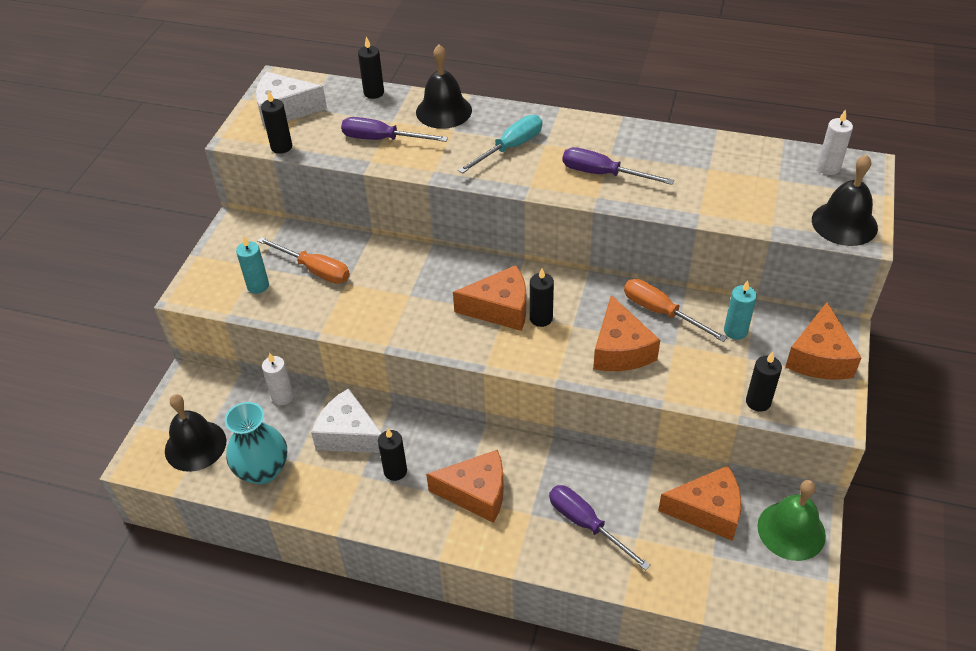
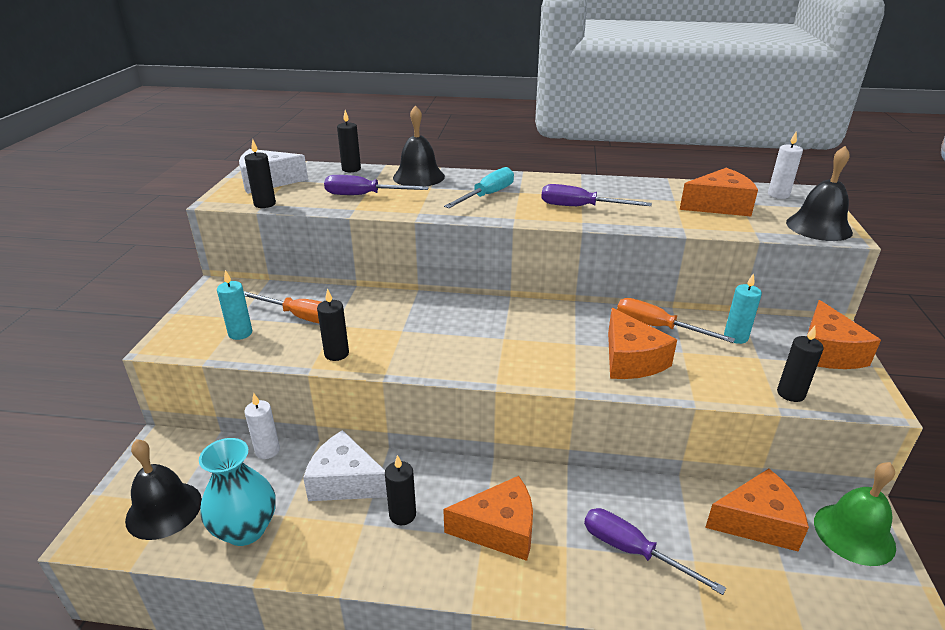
camera: 10 degrees left, 15 degrees down
(500, 309) = (498, 335): orange cheese -> orange cheese (719, 206)
(541, 318) = (541, 340): black candle -> black candle (336, 354)

